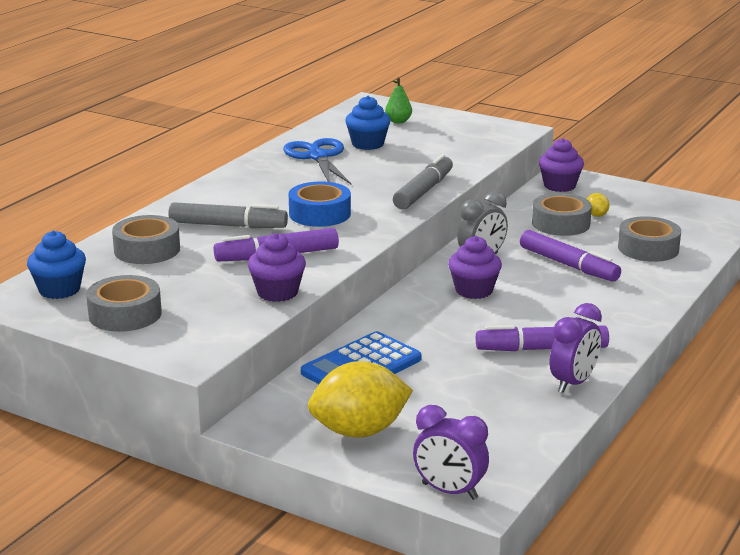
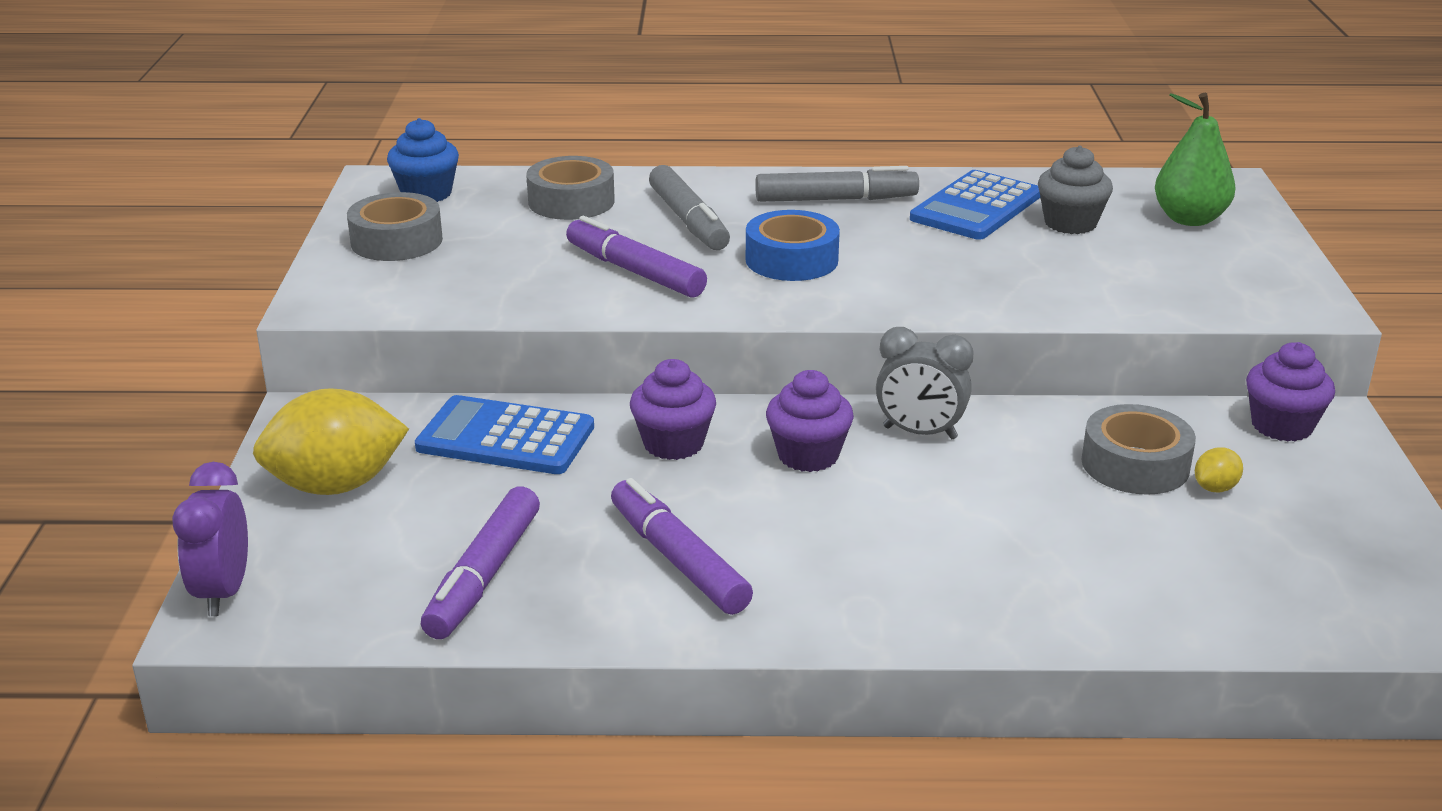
camera: 60 degrees right, 5 degrees up
(277, 292) = (529, 302): purple cupcake -> purple cupcake (673, 444)
(318, 157) = (975, 207): blue scissors -> blue calculator
(359, 431) = (336, 485): yellow lemon -> yellow lemon turned 60 degrees counterclockwise
(367, 144) = (1070, 223): blue cupcake -> grey cupcake
(398, 121) = (1189, 219): green pear -> green pear, size x1.69
(423, 191) = (960, 303): grey marker -> grey marker (835, 199)
(568, 265) = (989, 510): purple marker -> purple marker (484, 576)
(573, 383) = (594, 615): purple clock -> none
(648, 248) = (1151, 570): grey tape -> none

